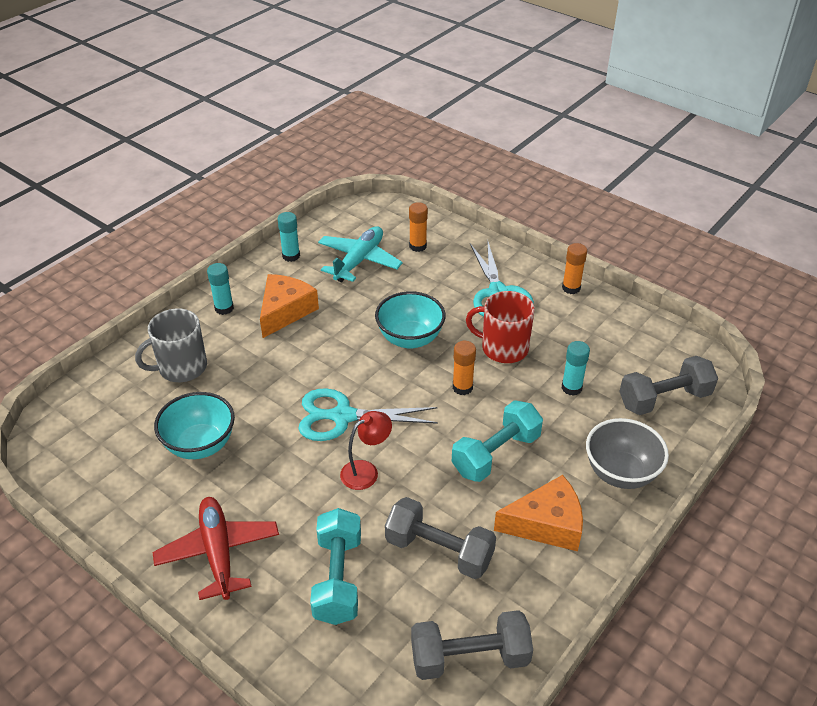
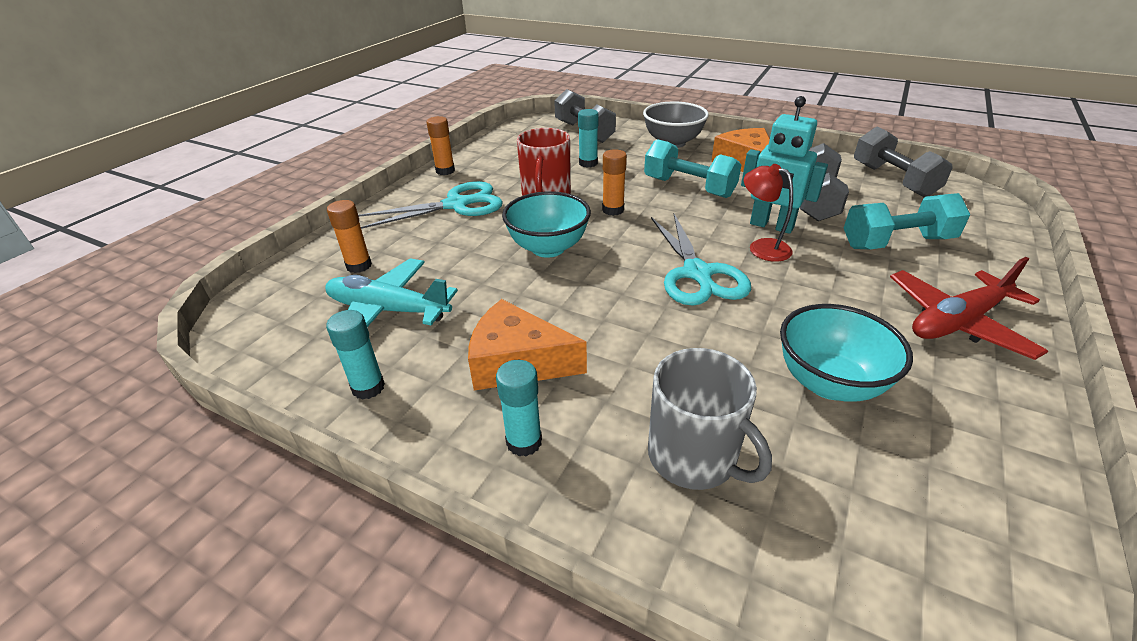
camera: 100 degrees left, 5 degrees down
(399, 492) = (771, 226): none -> turquoise robot

